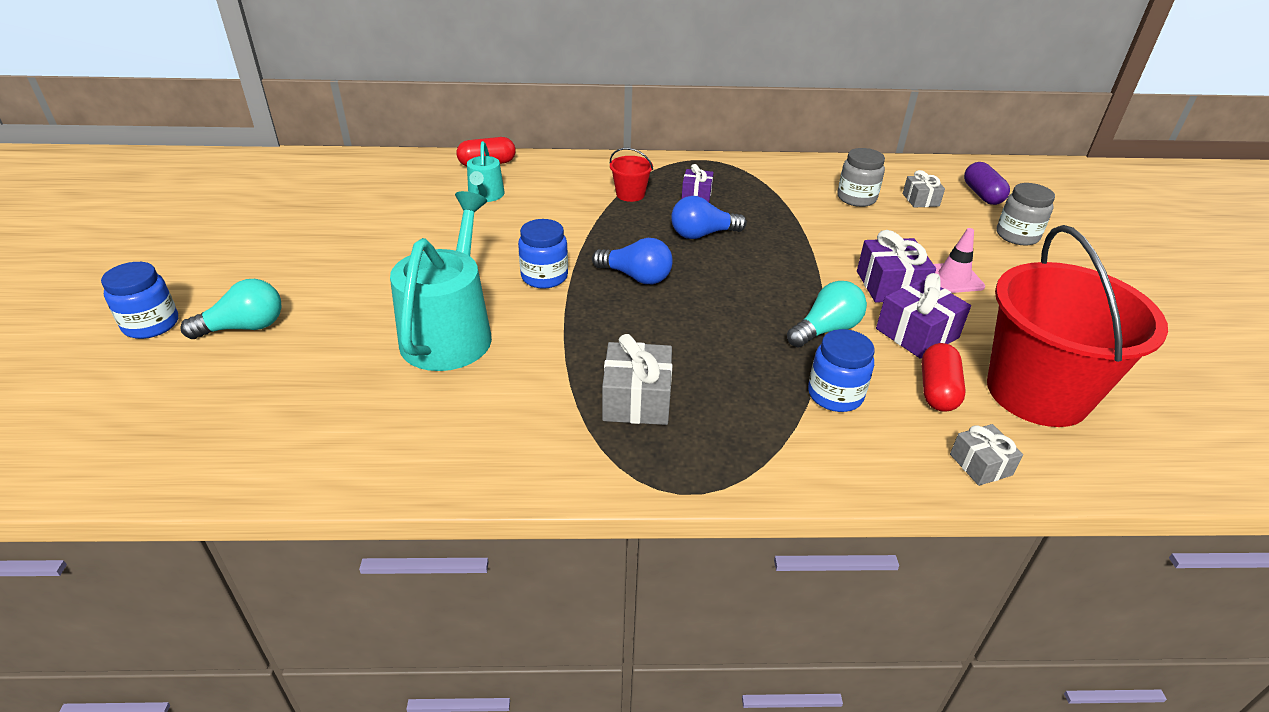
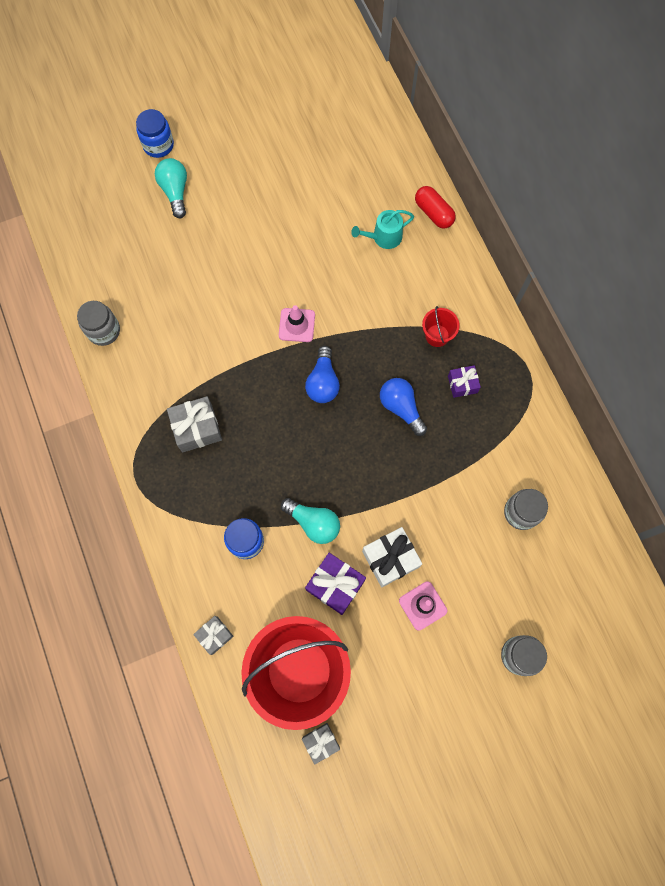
camera: 70 degrees right, 35 degrees up
(244, 327) = (175, 192): turquoise light bulb -> turquoise light bulb turned 150 degrees counterclockwise
(395, 464) = (104, 331): none -> grey jar
(450, 332) = (215, 300): turquoise watering can -> none
(544, 277) = (297, 325): blue jar -> pink traffic cone
(890, 285) = (390, 559): purple gift -> white gift
(920, 200) = (546, 567): grey gift -> grey gift (321, 742)
(937, 390) = (276, 604): red capsule -> none
(982, 195) = (585, 622): purple capsule -> none

